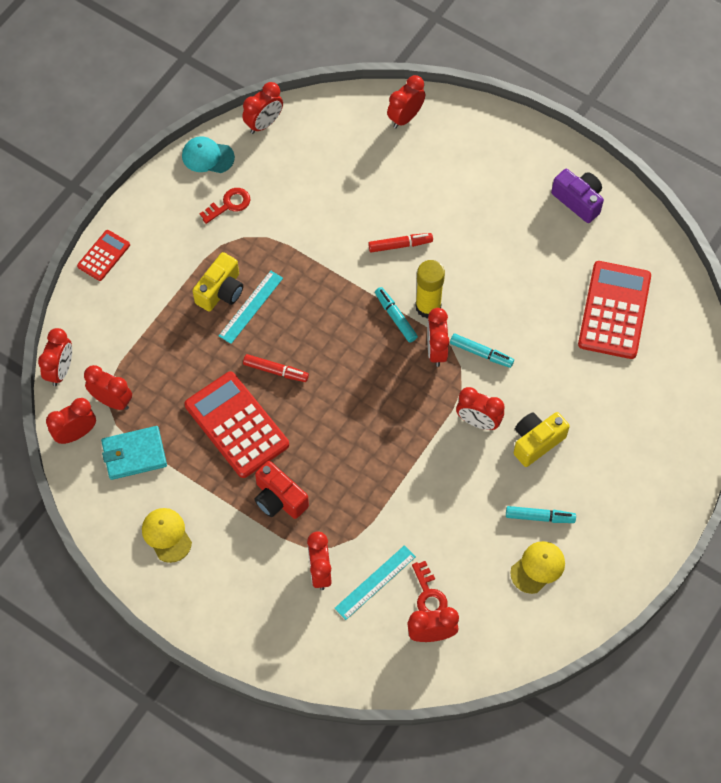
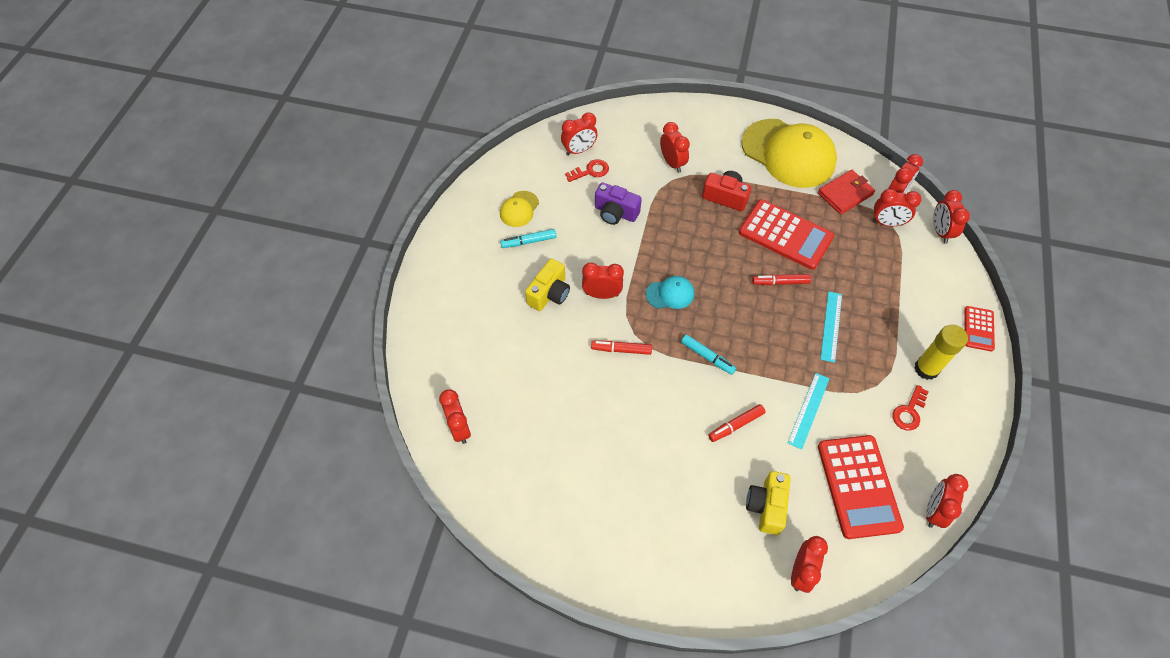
camera: 160 degrees right, 5 degrees down
(134, 454) = (845, 194): turquoise wallet -> red wallet
(166, 535) = (788, 153): yellow cap -> yellow cap, size x2.24
(207, 156) = (961, 454): turquoise cap -> turquoise cap (670, 294)
(221, 291) = (864, 331): yellow camera -> yellow camera (766, 506)
(375, 582) = (631, 168): turquoise ruler -> turquoise ruler (808, 410)
(428, 307) = (684, 375): yellow glue stick -> yellow glue stick (926, 369)
(429, 595) = (590, 171): red key -> red key turned 105 degrees clockwise
(436, 350) = (660, 340): red clock -> red clock (459, 428)
(481, 353) = (621, 349): turquoise marker -> red marker
(578, 201) = (585, 534): purple camera -> purple camera (615, 213)
(614, 310) = (516, 427): red calculator -> red calculator (858, 486)

